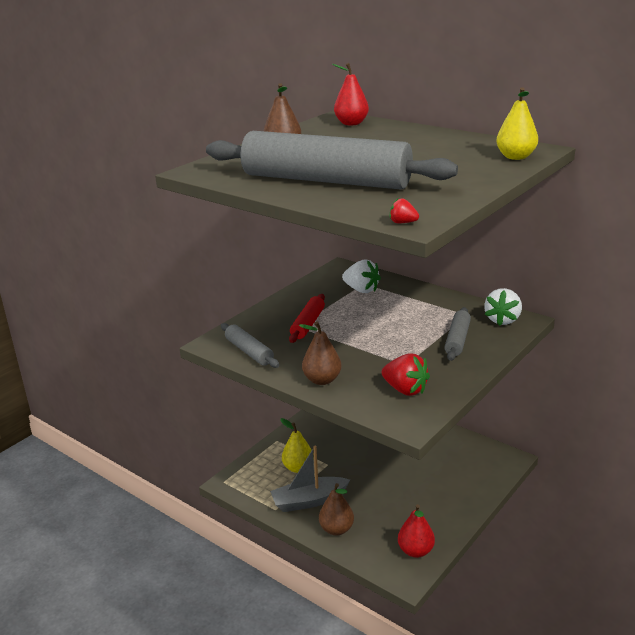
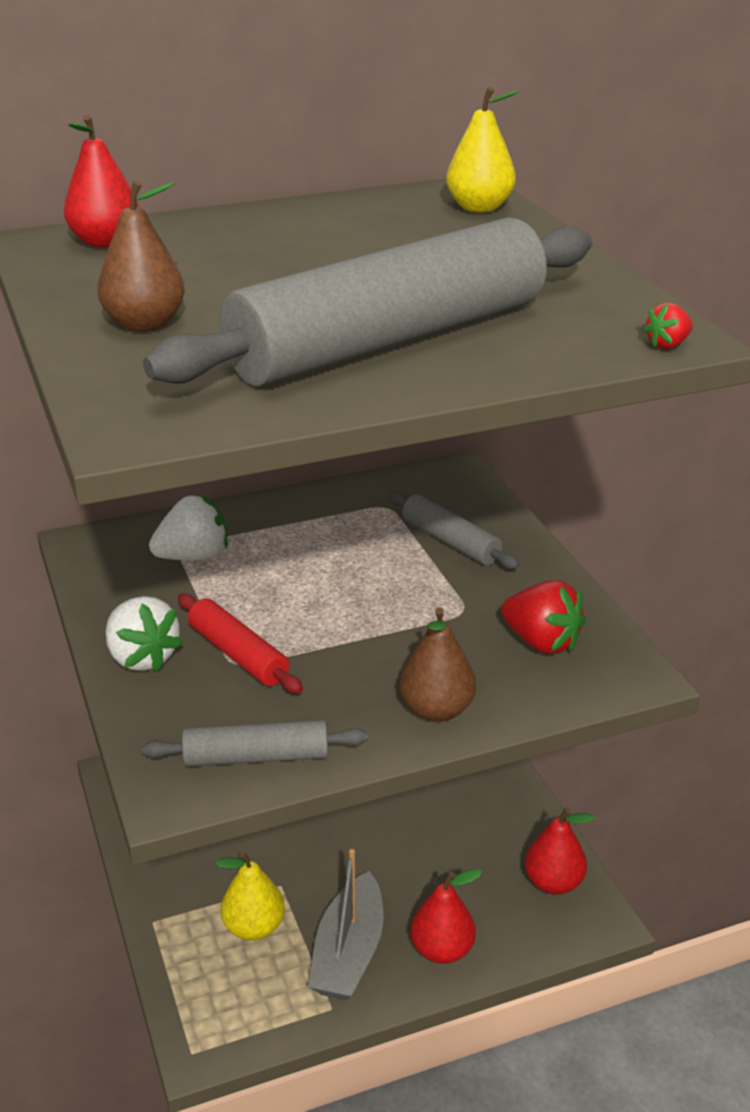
camera: 60 degrees left, 5 degrees up
(336, 529) = (442, 950): brown pear -> red pear
(405, 390) = (541, 642): red strawberry -> red strawberry turned 60 degrees clockwise
(502, 320) = (437, 485): white strawberry -> white strawberry (142, 658)

